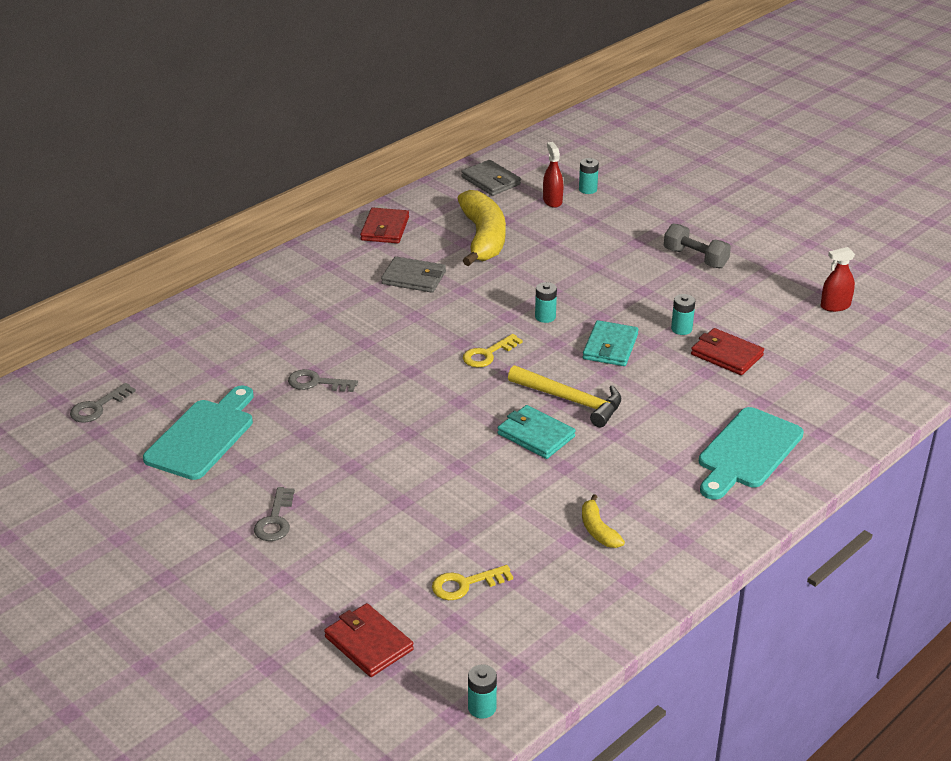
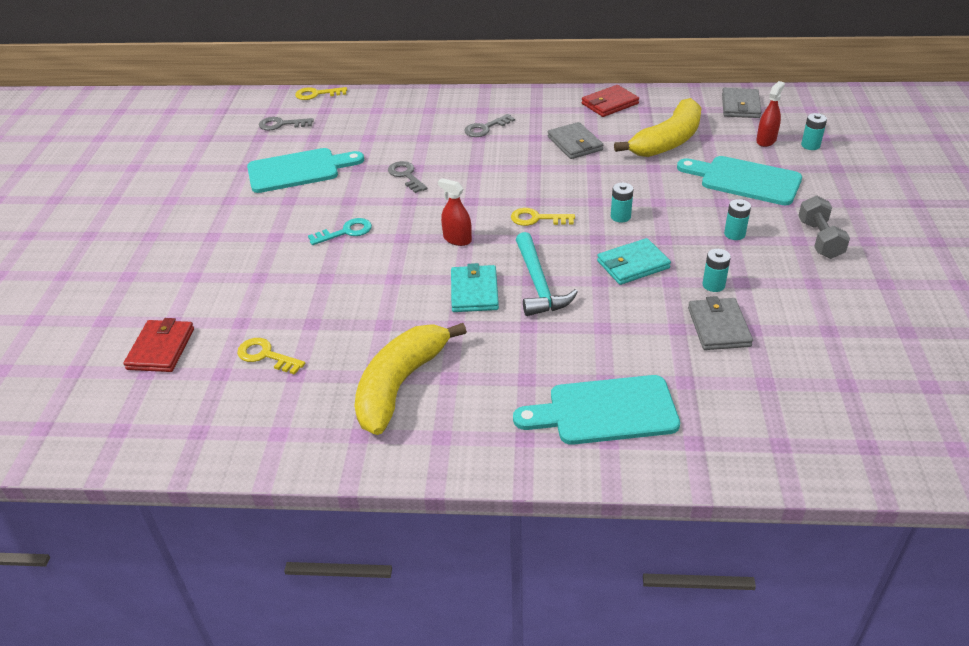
camera: 50 degrees right, 5 degrees up
(78, 359) = (317, 94): none -> yellow key
(275, 520) = (247, 241): grey key -> grey key (485, 128)
(351, 458) = (346, 232): none -> turquoise key
(482, 707) = (138, 440): turquoise battery -> turquoise battery (734, 234)
(571, 400) = (538, 284): yellow hammer -> turquoise hammer
(585, 240) = (745, 180): none -> turquoise cutting board
(598, 530) = (400, 384): yellow banana -> yellow banana, size x2.16
(726, 355) = (718, 327): red wallet -> grey wallet
(835, 306) = (895, 349): red spray bottle -> red spray bottle (457, 239)

